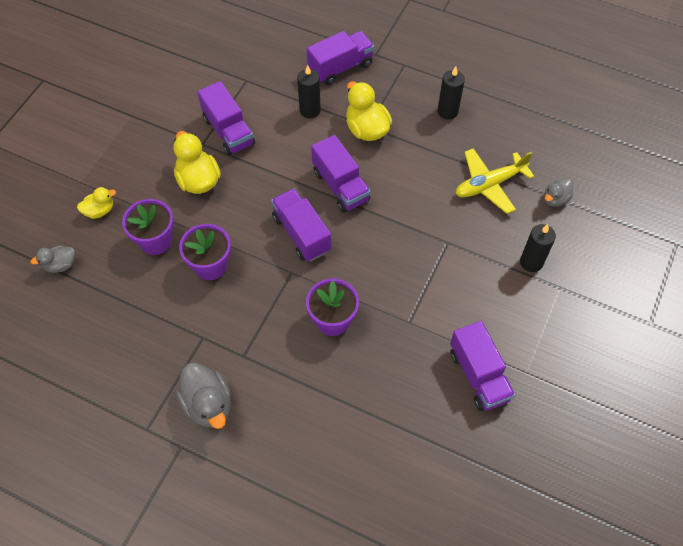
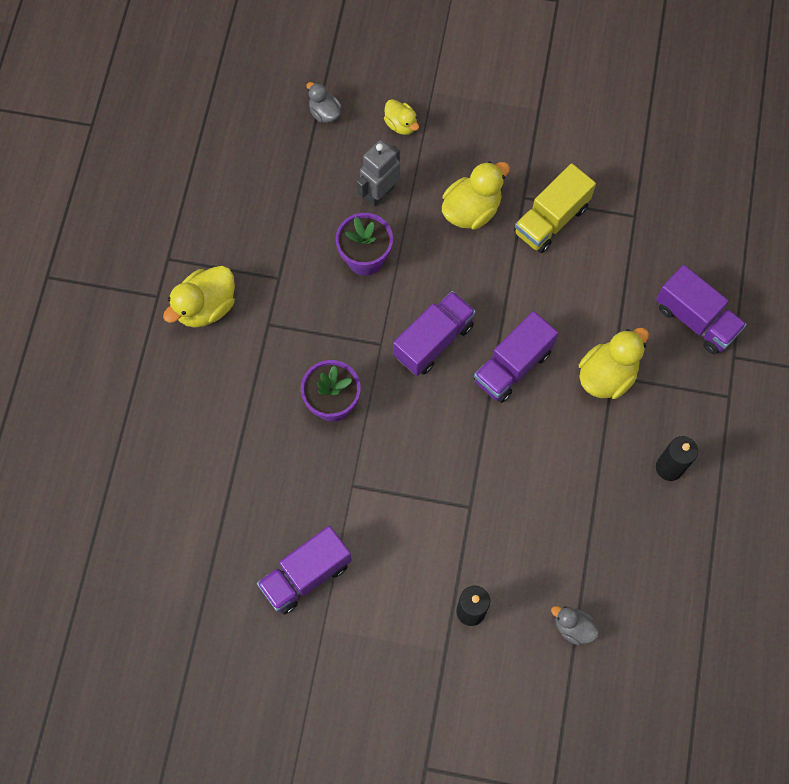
camera: 75 degrees right, 10 degrees up
(156, 241) = (380, 193): purple flower pot -> grey robot
(208, 404) = (206, 307): grey duck -> yellow duck
(228, 131) = (551, 220): purple truck -> yellow truck
(310, 110) = (613, 301): black candle -> none
(489, 184) = (570, 541): yellow plane -> none

